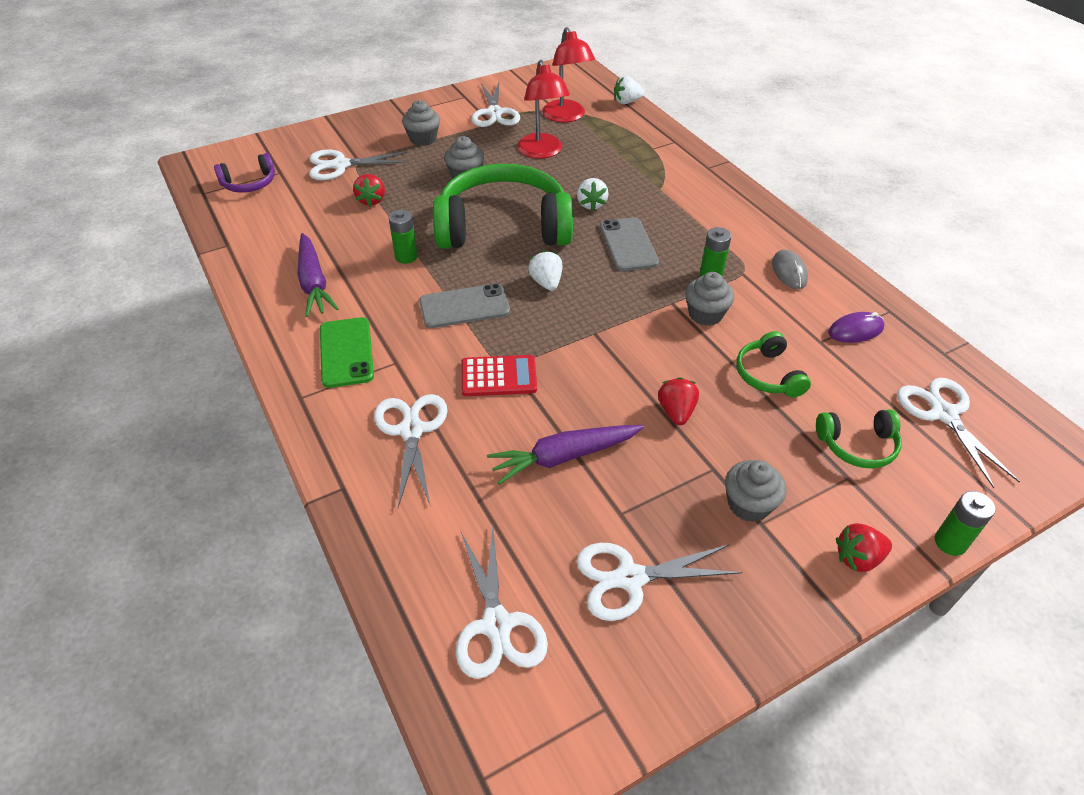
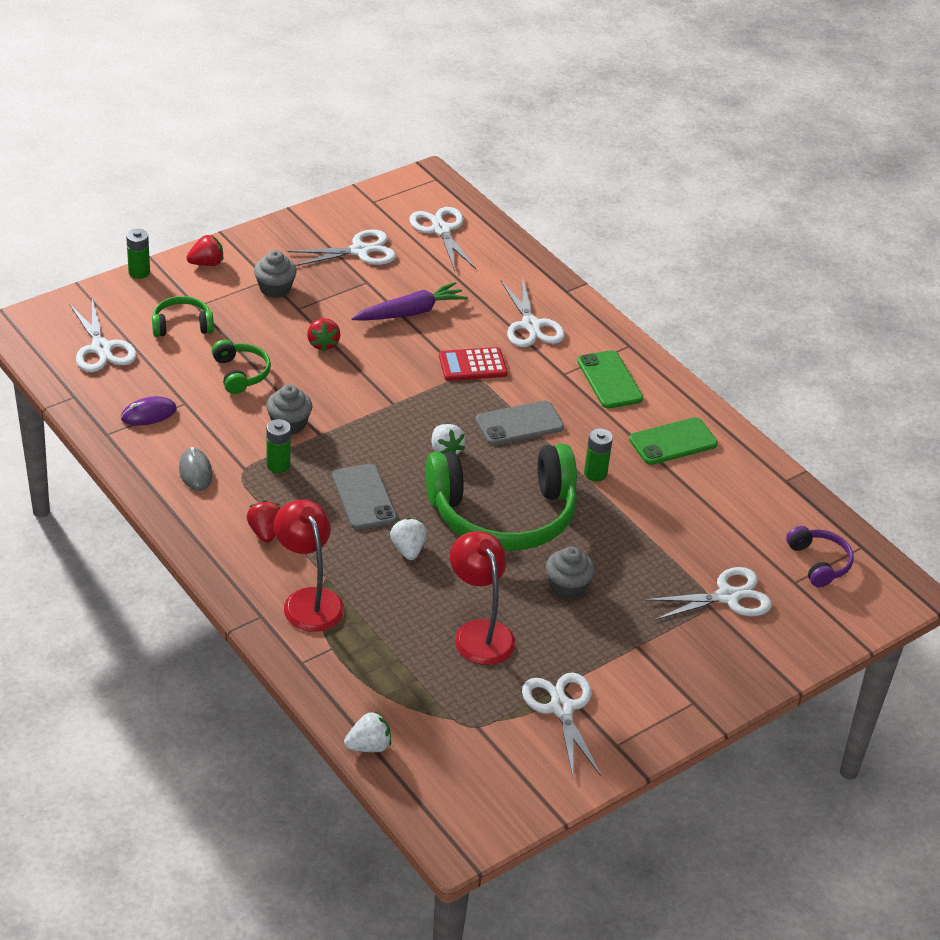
camera: 170 degrees right, 5 degrees down
(249, 183) = (819, 563): purple headphones -> purple headphones turned 105 degrees clockwise
(314, 283) = (673, 442): purple carrot -> green phone
(371, 200) = (664, 544): red strawberry -> red strawberry (265, 532)
(423, 139) = (643, 649): grey cupcake -> none
(566, 116) = (456, 706): red lamp -> red lamp (308, 600)

